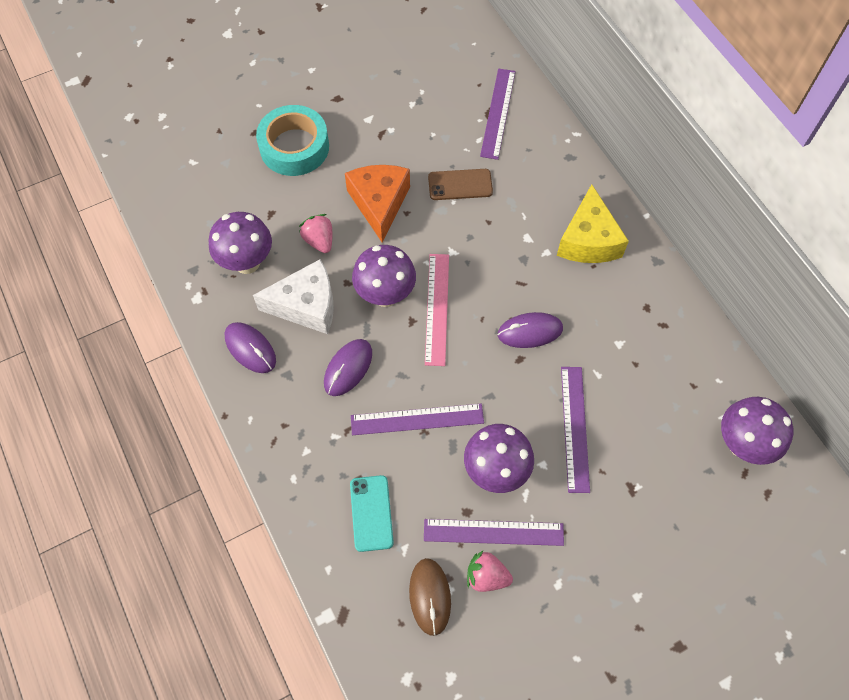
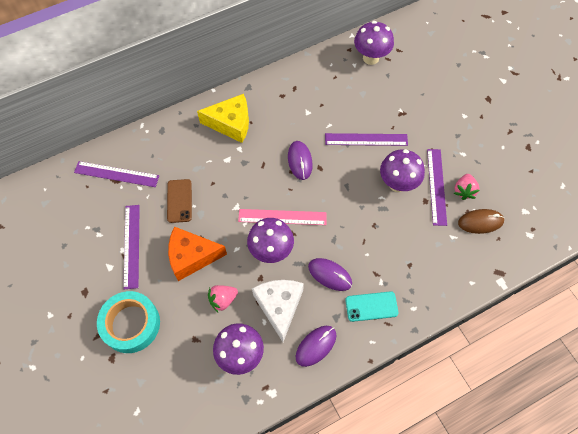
camera: 90 degrees left, 0 degrees up
(371, 513) = (432, 257): turquoise phone -> turquoise phone (371, 306)
(417, 419) = (366, 229): purple ruler -> purple ruler (132, 246)

